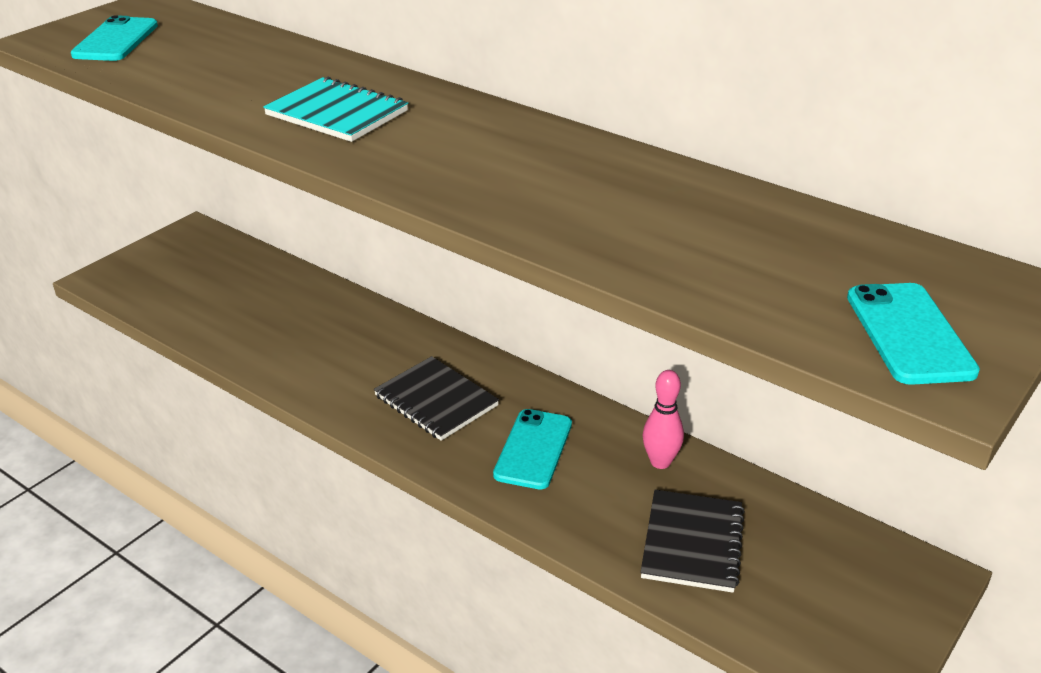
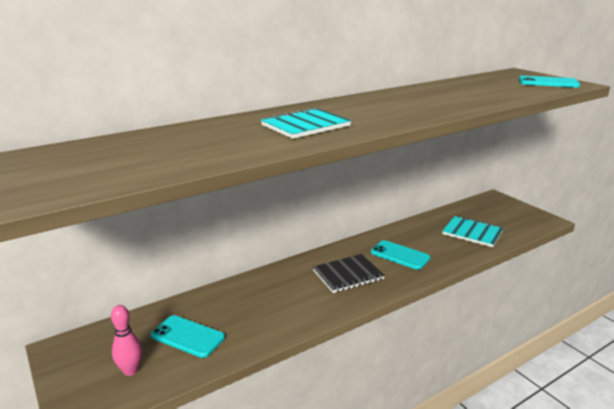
camera: 70 degrees left, 10 degrees down
(116, 40) = (81, 172): turquoise phone -> turquoise phone (188, 336)
(660, 462) = (419, 228): pink bowling pin -> pink bowling pin (130, 370)
(692, 543) = (472, 233): black notebook -> turquoise notebook

